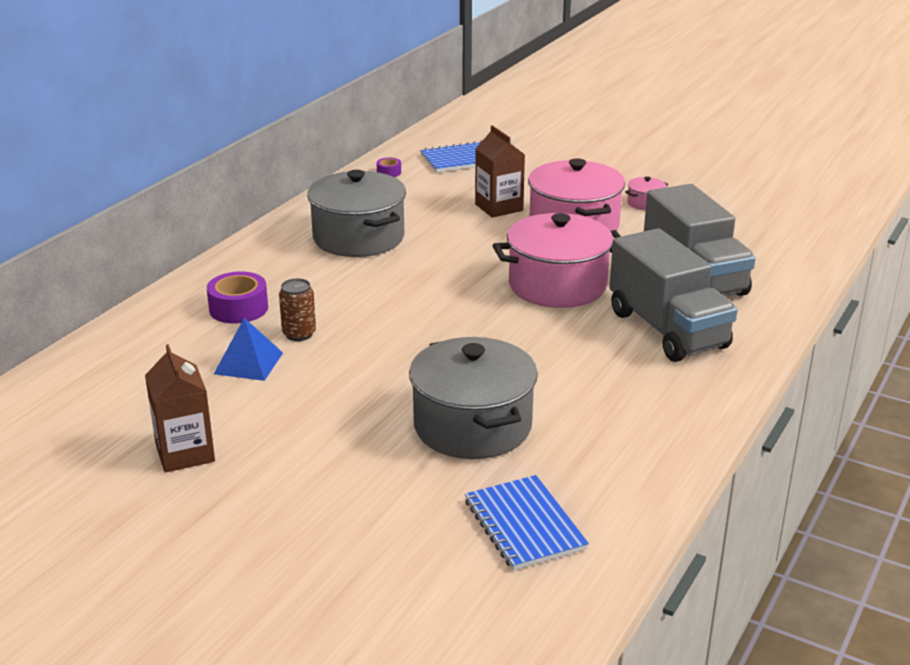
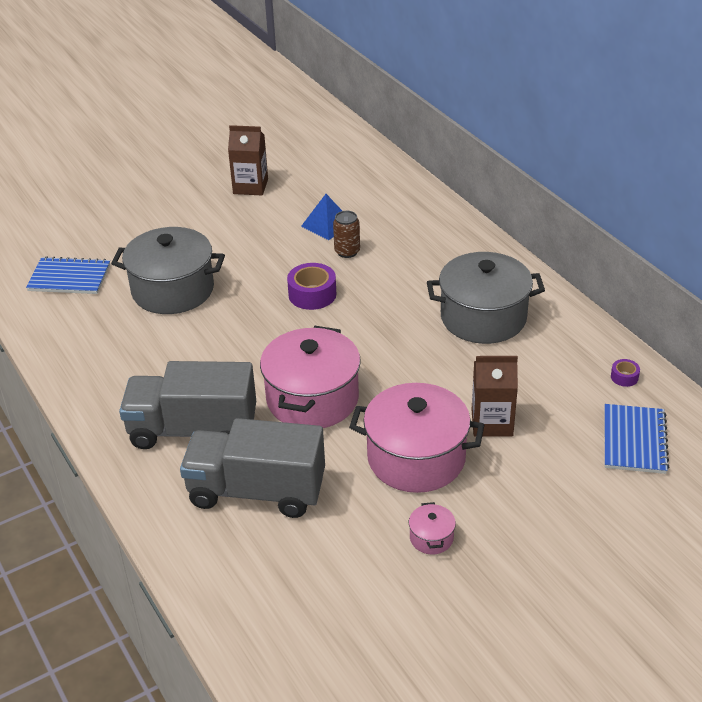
camera: 120 degrees right, 10 degrees up
(238, 308) = (405, 235): purple tape -> purple tape (312, 294)

